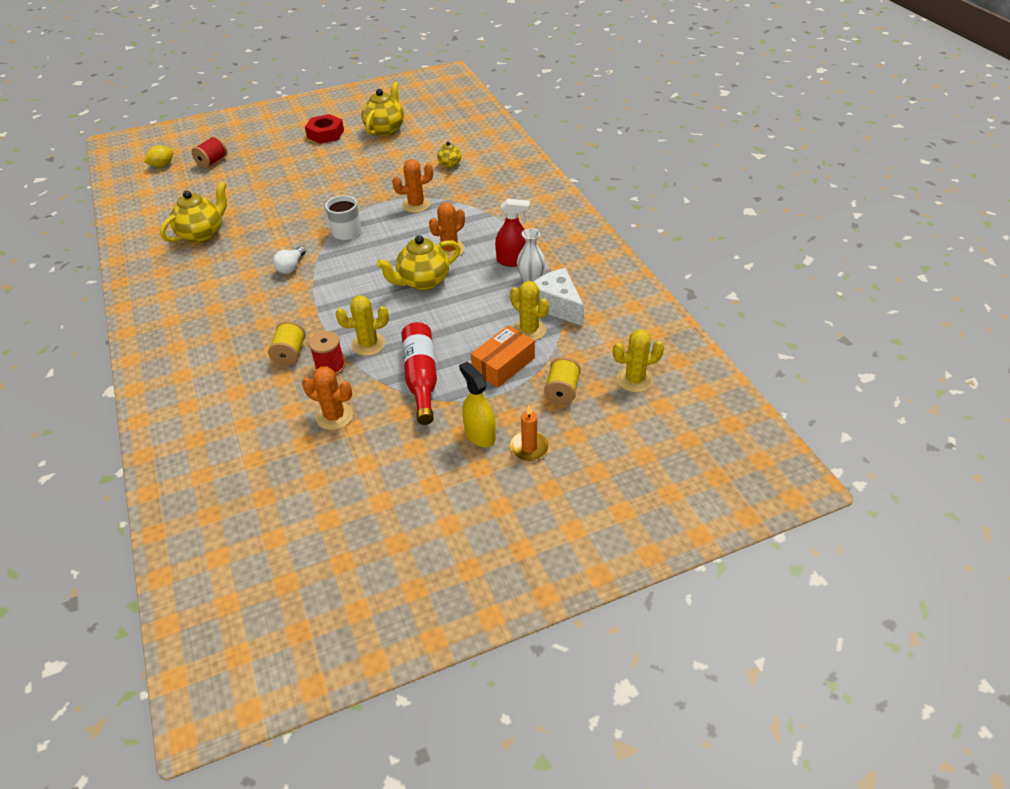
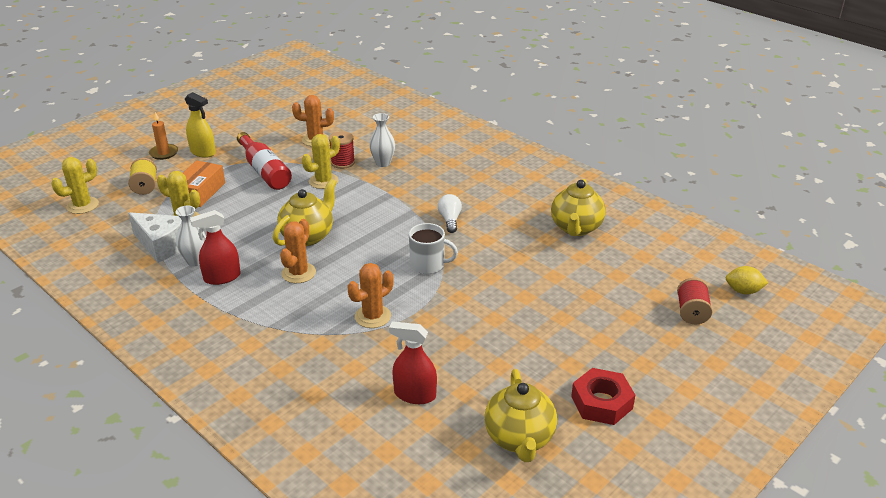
camera: 155 degrees right, 10 degrees down
(162, 165) = (743, 291): yellow lemon -> yellow lemon turned 75 degrees clockwise
(290, 353) = (383, 163): yellow spool -> white vase
(424, 158) = (415, 394): none -> red spray bottle
(450, 164) = (369, 393): yellow teapot -> none

